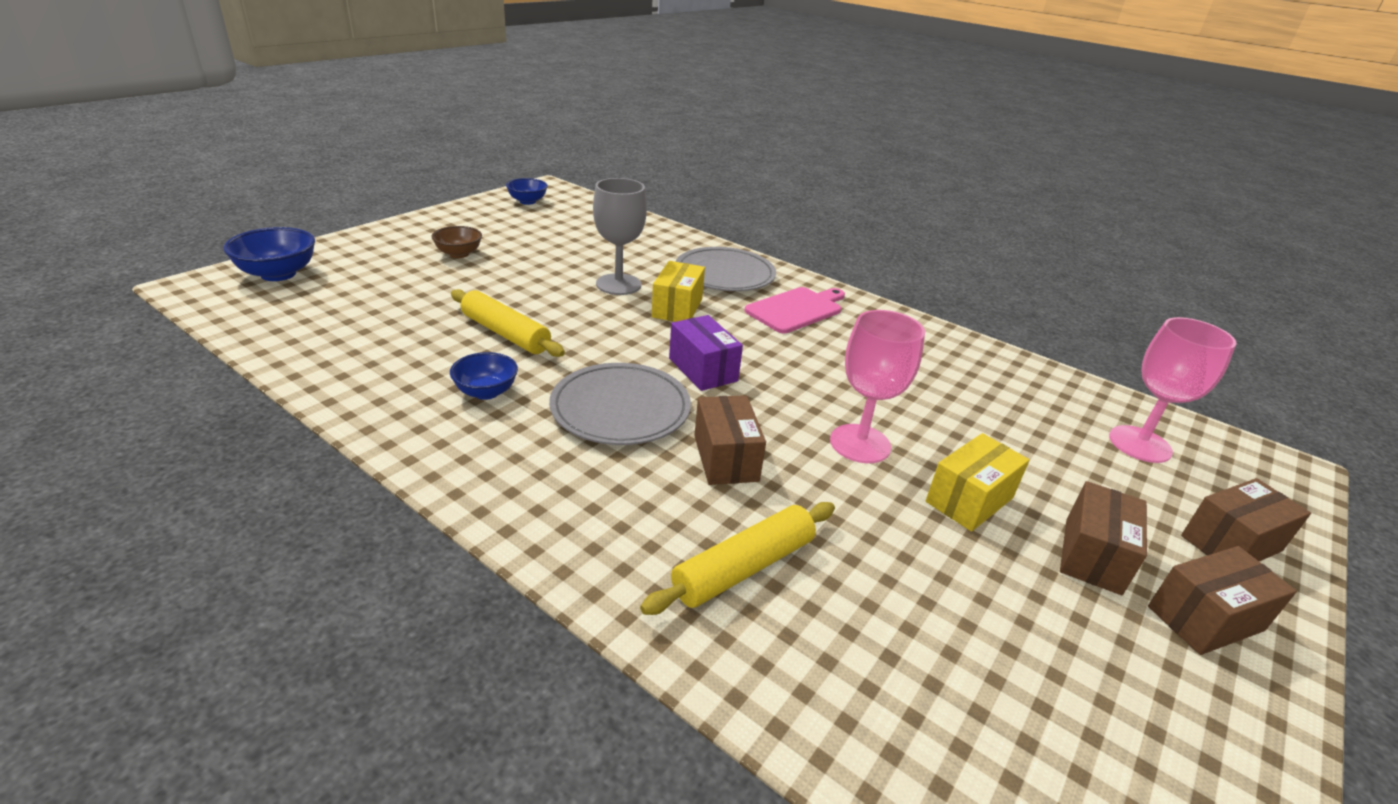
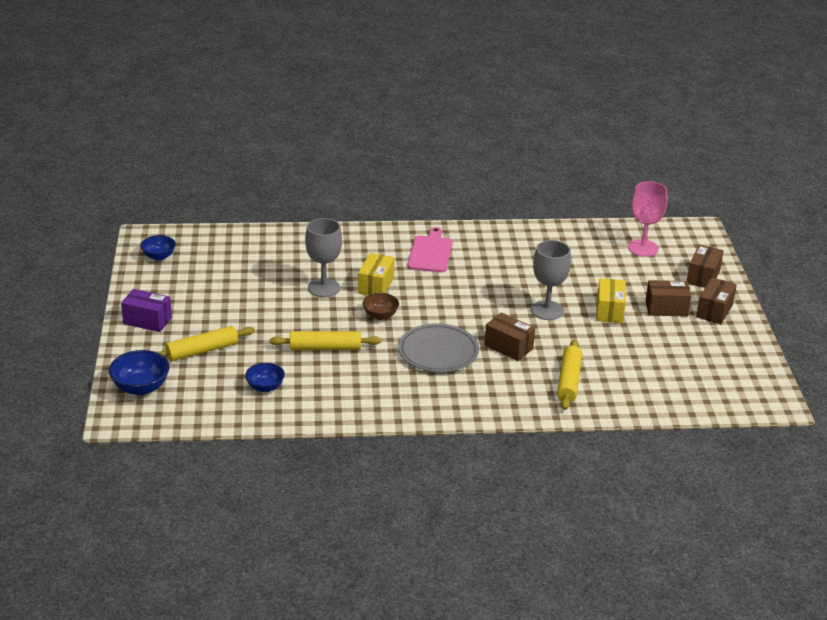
camera: 40 degrees left, 0 degrees up
(395, 275) = (202, 351): none -> yellow rolling pin
(459, 254) = (204, 318): brown bowl -> brown bowl (380, 315)
(486, 392) = (372, 379): blue bowl -> blue bowl (265, 387)
(677, 308) = (376, 285): yellow box -> yellow box turned 45 degrees clockwise
(702, 369) = (440, 313): purple box -> purple box (147, 321)
(725, 274) = (363, 249): grey plate -> none
(860, 444) = (547, 310): pink goblet -> grey goblet
(1092, 555) = (666, 308): brown box -> brown box turned 75 degrees counterclockwise

